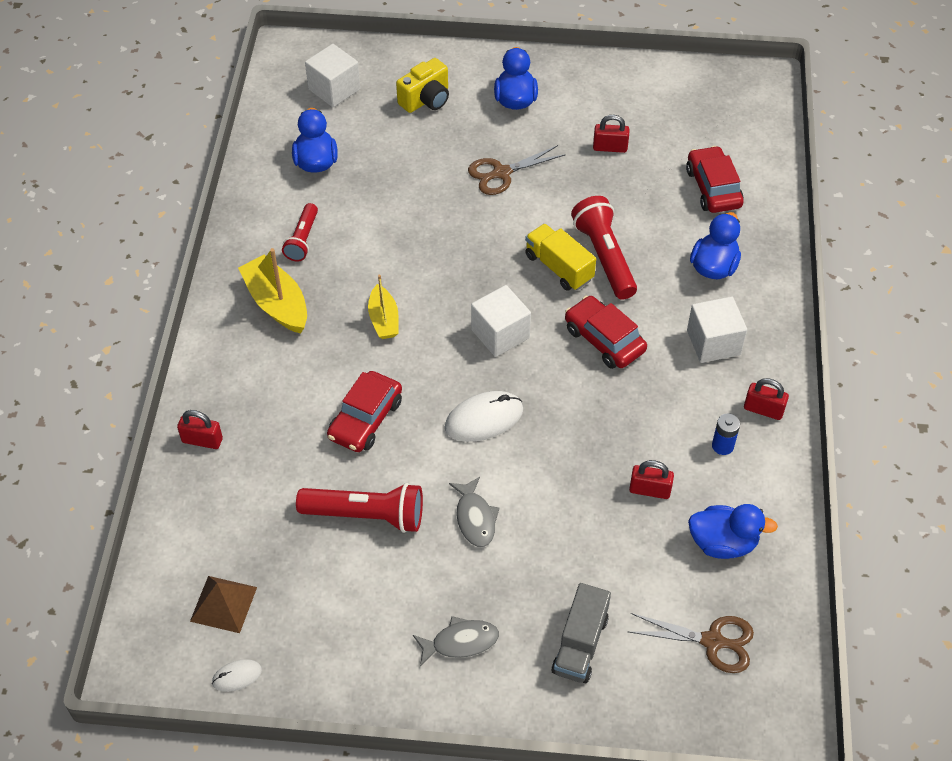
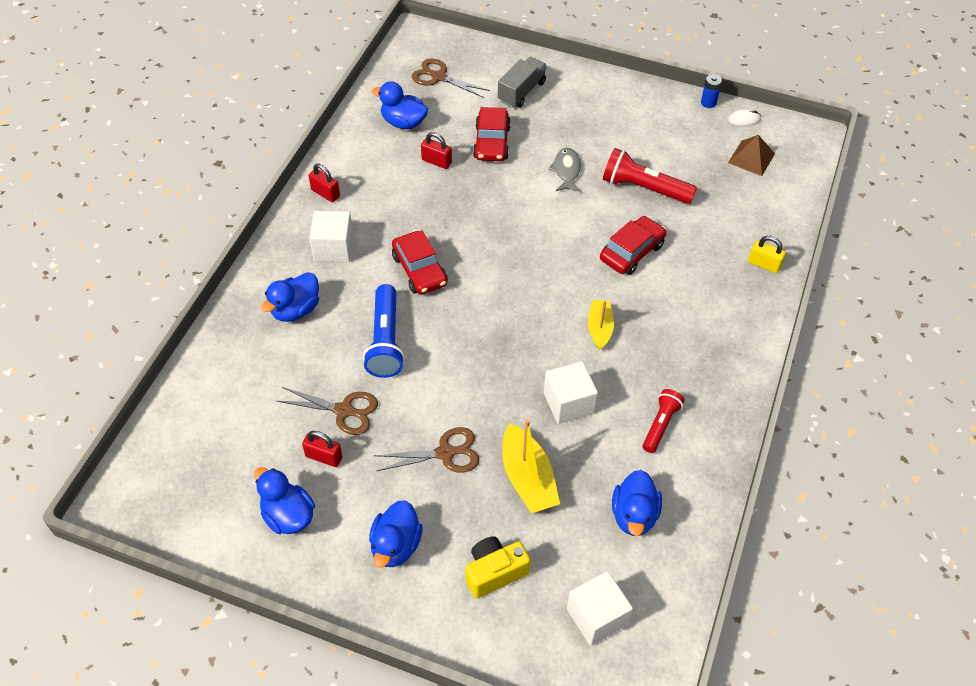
camera: 165 degrees left, 0 degrees up
(202, 440) = (764, 264): red padlock -> yellow padlock
(277, 303) = (692, 365): yellow boat -> yellow boat (528, 478)
(460, 642) = (597, 107): grey fish -> none
(484, 419) = (539, 232): white mouse -> none
(500, 334) = (503, 294): white cube -> white cube (568, 403)
(559, 267) = (430, 340): yellow truck -> none
(604, 257) = (385, 341): red flashlight -> blue flashlight
(611, 186) = (344, 411): none -> brown scissors
(616, 101) = (288, 516): none -> blue duck
(713, 188) = (250, 386): red car -> red car (492, 142)
(722, 446) = (370, 177): blue battery -> blue battery (708, 103)

